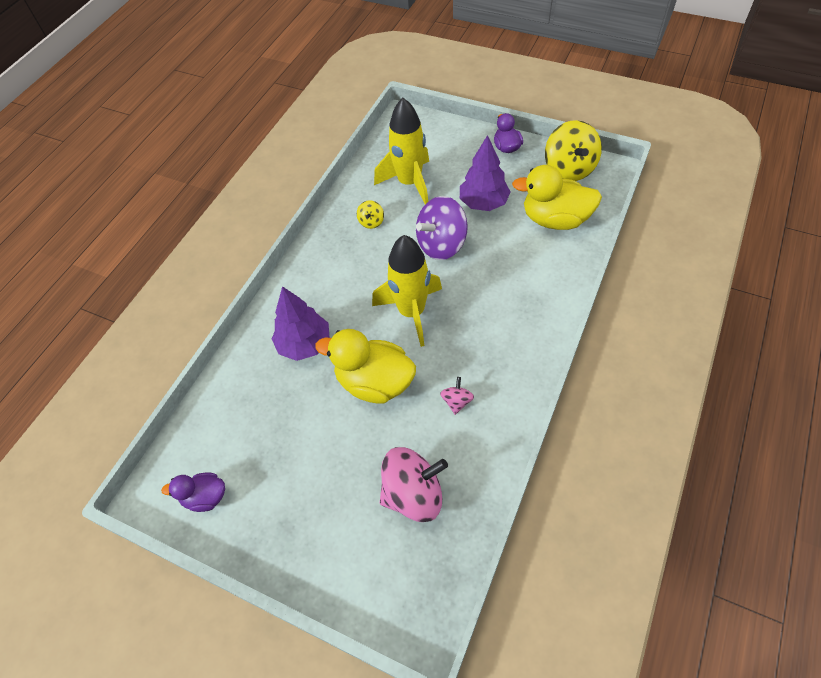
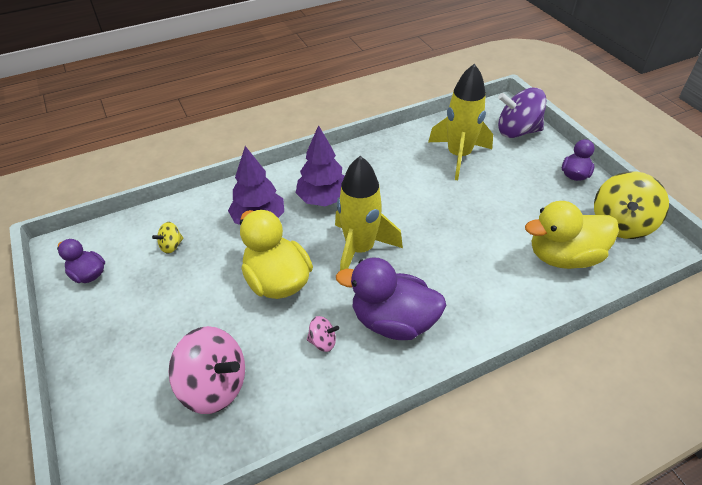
camera: 35 degrees right, 10 degrees down
(371, 222) = (398, 166): yellow spinning top -> yellow spinning top (171, 246)
(441, 244) = (437, 215): purple spinning top -> purple spinning top (517, 131)
(457, 401) = (323, 341): pink spinning top -> pink spinning top turned 45 degrees clockwise
(483, 203) = (507, 205): purple tree -> purple tree (323, 199)
(489, 350) = (393, 321): none -> purple duck
(555, 219) = (563, 256): yellow duck -> yellow duck turned 60 degrees counterclockwise

